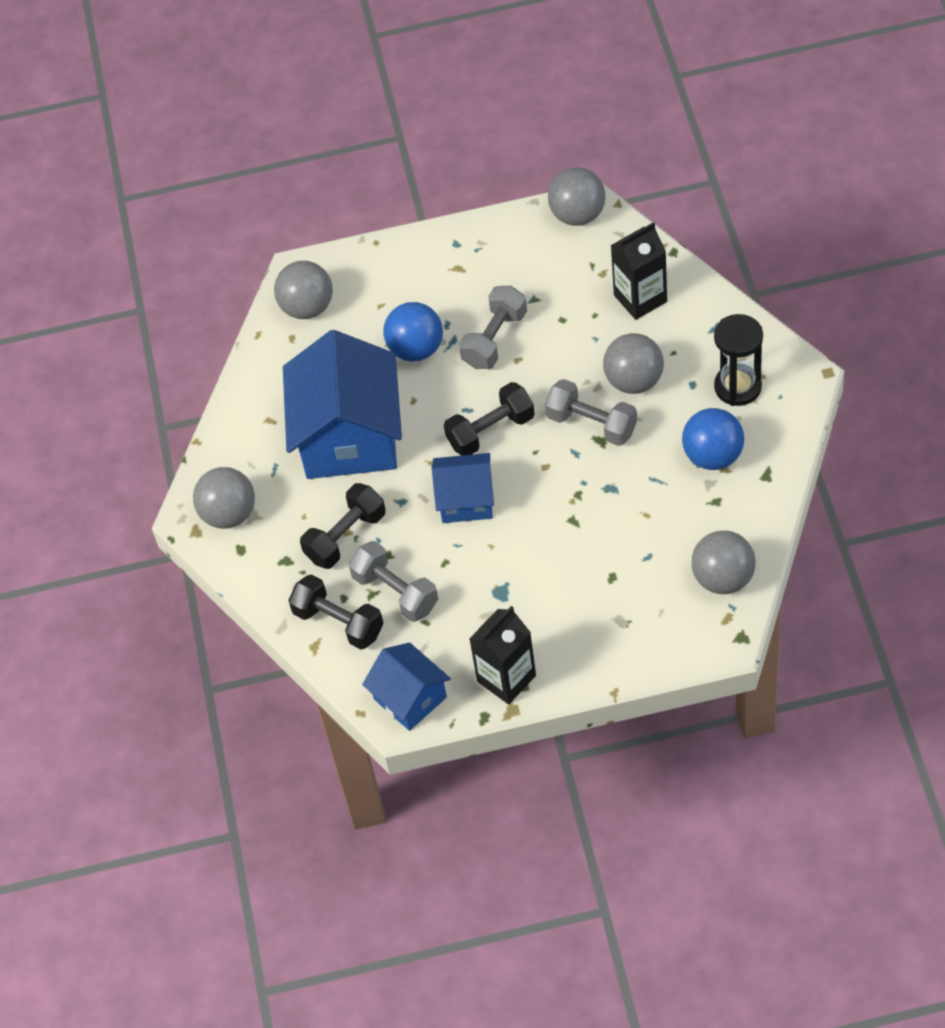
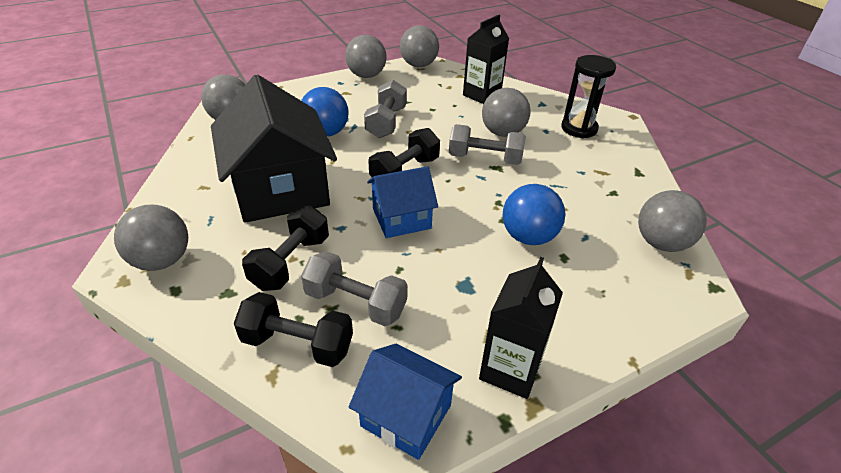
camera: 25 degrees left, 15 degrees down
(349, 436) = (280, 189): blue house -> black house
(496, 232) = (366, 76): none -> grey ball
(713, 456) = (590, 166): blue ball -> blue ball (528, 237)

